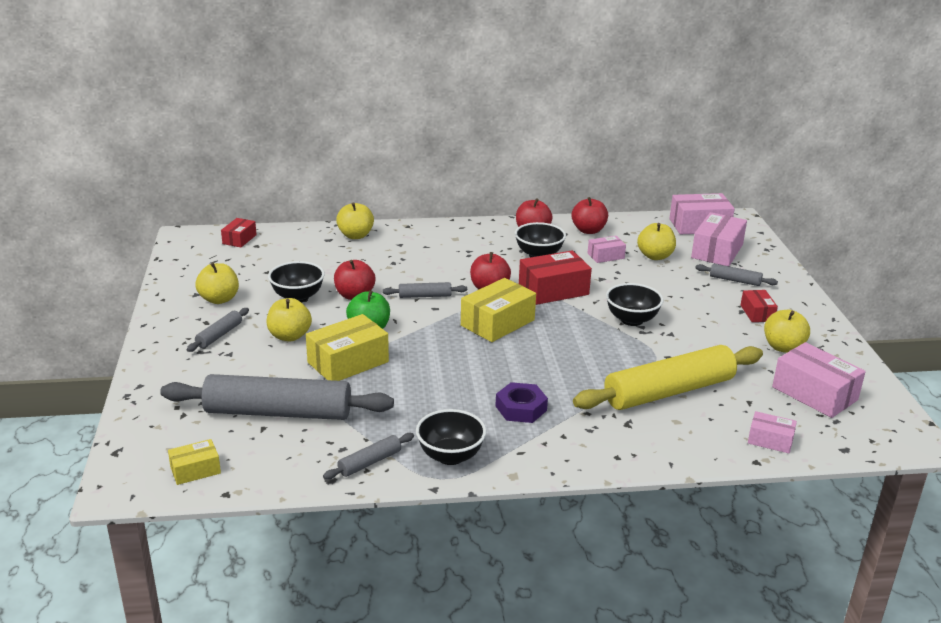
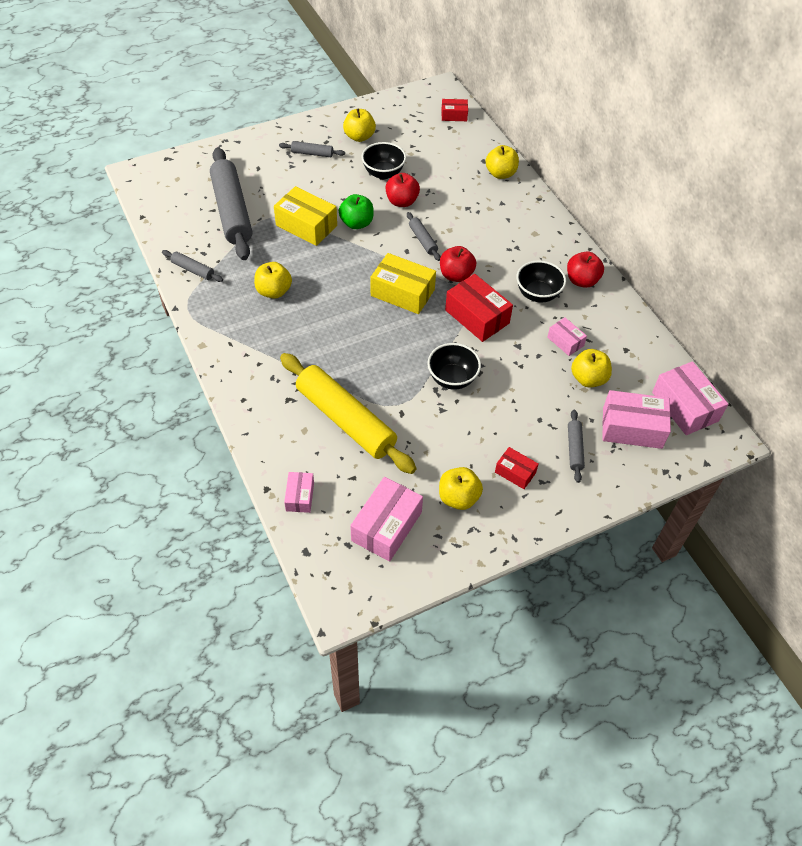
camera: 70 degrees right, 25 degrees up
(195, 470) = (160, 196): yellow box -> none
(289, 336) = (327, 186): yellow apple -> yellow apple (274, 291)
(450, 456) = (213, 307): black bowl -> none
(521, 408) = (285, 332): purple nut -> none
(588, 230) = (612, 320): red apple -> none
(757, 313) = (515, 472): red box -> red box turned 60 degrees clockwise

